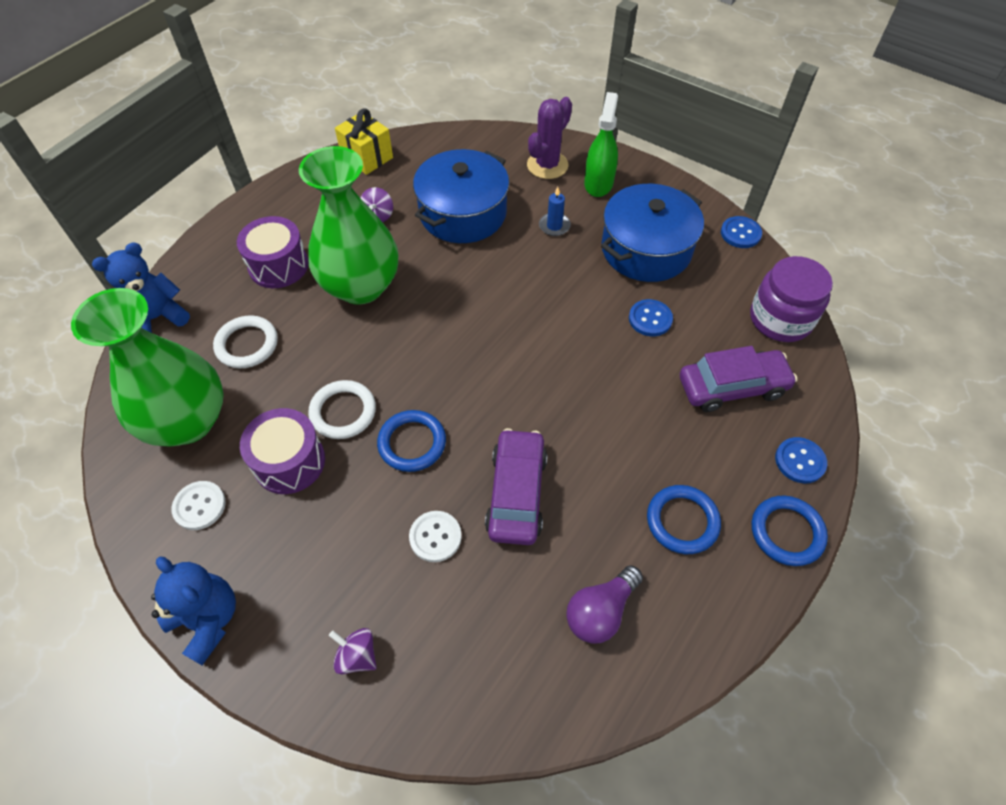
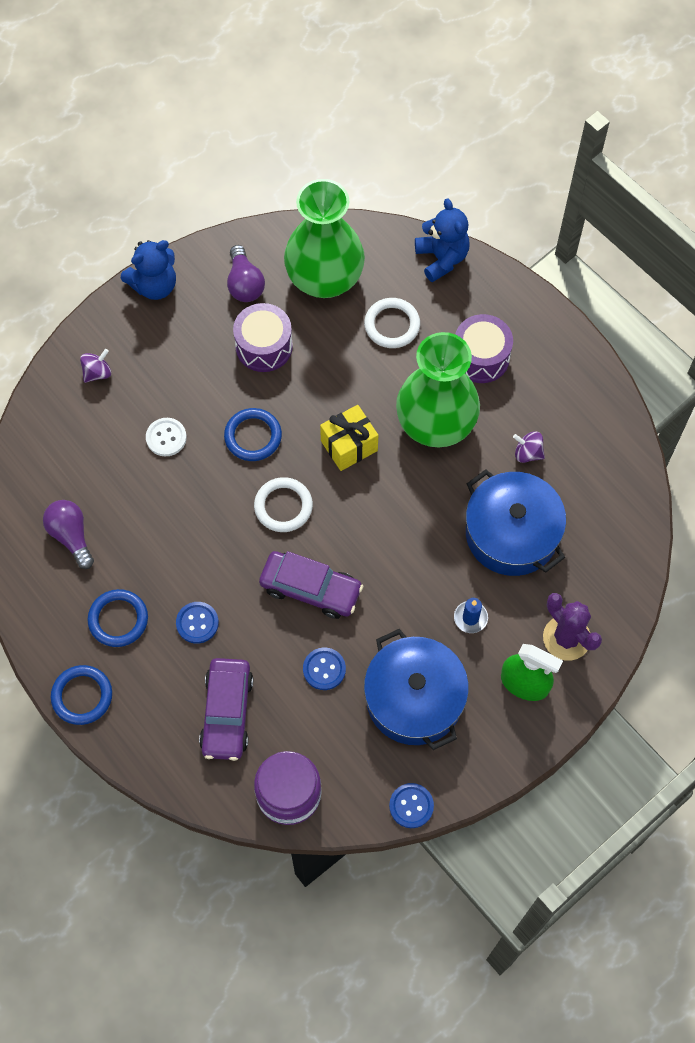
camera: 105 degrees right, 10 degrees up
(199, 506) = (244, 284): white button -> purple light bulb
(343, 412) = (299, 390): white ring -> white ring (283, 506)
(367, 157) = (621, 456): yellow gift -> yellow gift (349, 445)
(517, 493) = (183, 503): purple car -> purple car (310, 589)
(800, 461) = (138, 737): blue button -> blue button (197, 623)

